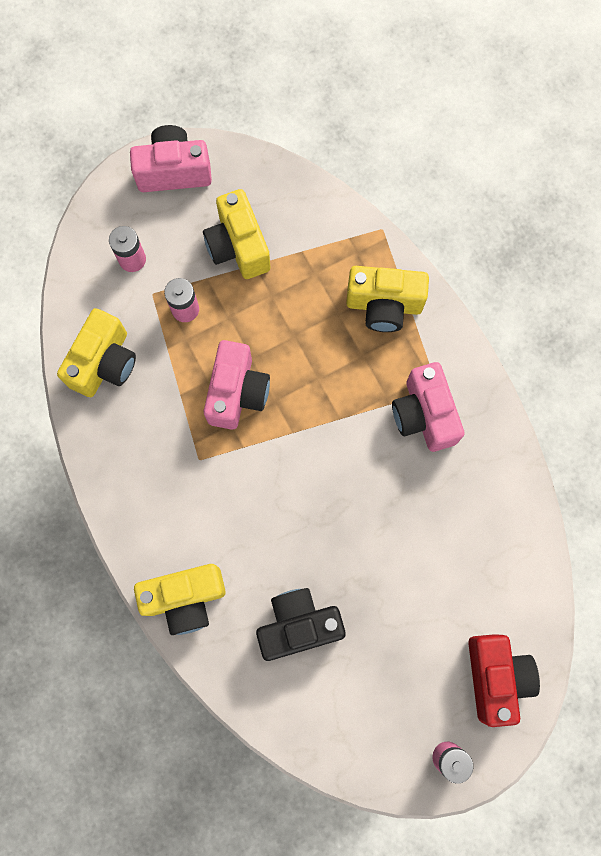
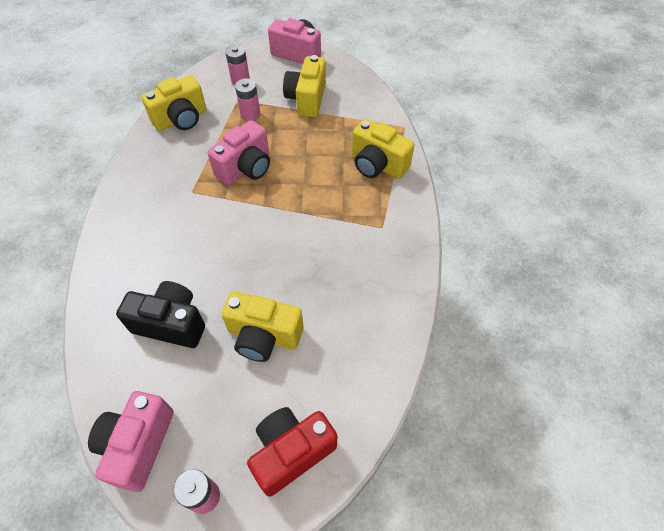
camera: 30 degrees right, 20 degrees down
(185, 598) = (112, 265): yellow camera -> yellow camera (264, 336)
(424, 415) = (361, 237): pink camera -> pink camera (138, 445)
(495, 677) = (291, 452): red camera -> red camera turned 150 degrees counterclockwise

